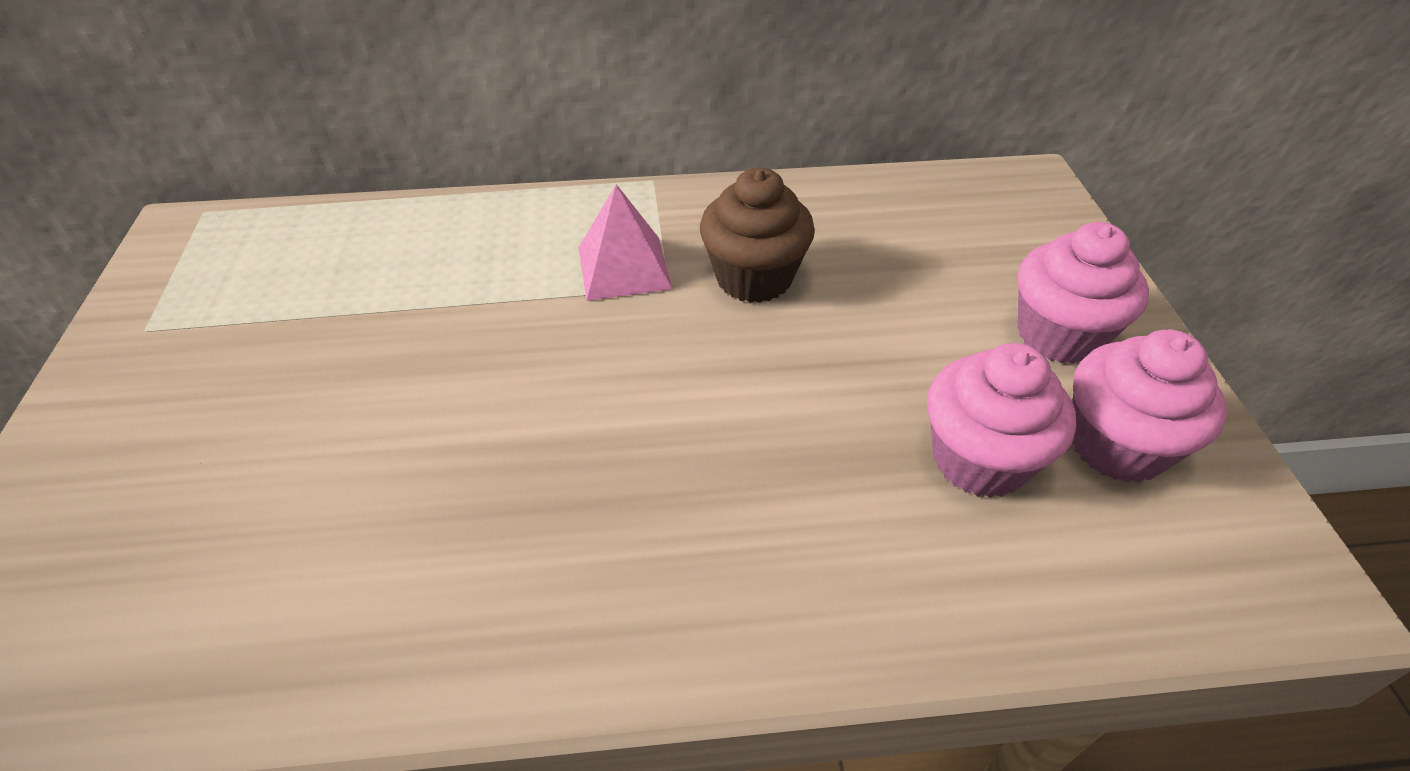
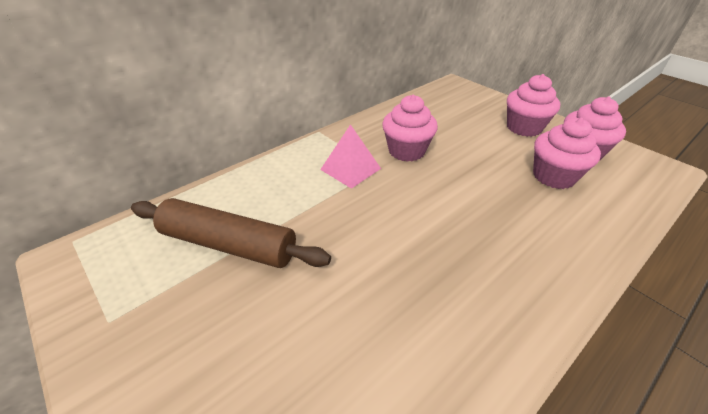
camera: 35 degrees left, 5 degrees down
(345, 302) = (229, 244): none -> brown rolling pin
(754, 278) = (406, 151): brown cupcake -> pink cupcake

